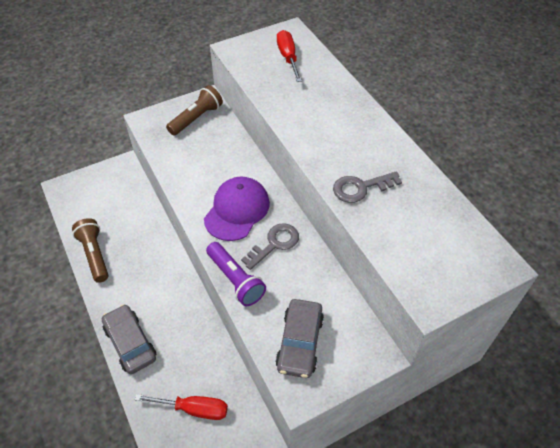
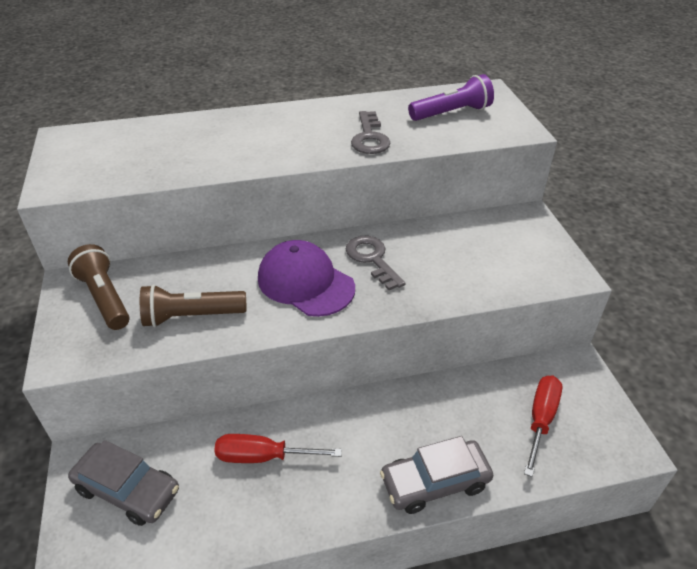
camera: 75 degrees left, 10 degrees down
(94, 255) = (257, 520): brown flashlight -> brown flashlight (192, 316)
(235, 280) = (415, 301): purple flashlight -> purple flashlight (451, 113)
(288, 58) = (116, 147): red screwdriver -> red screwdriver (263, 457)
(299, 342) = (511, 264): grey car -> grey car (127, 490)

